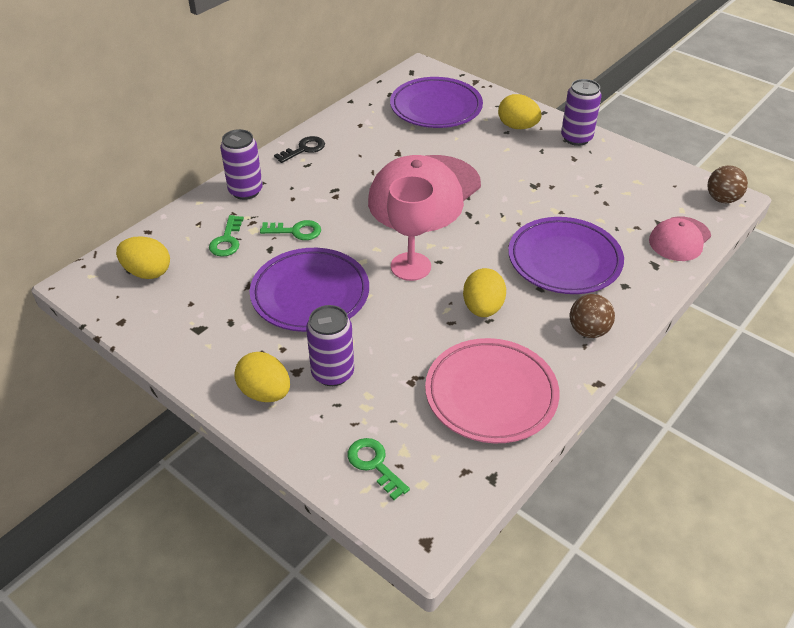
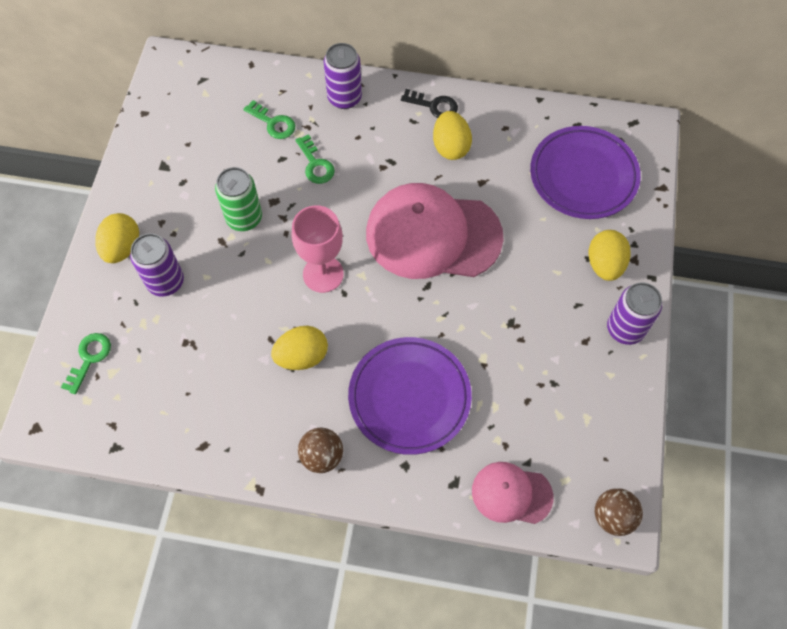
camera: 60 degrees right, 20 degrees up
(147, 272) = (204, 95): yellow egg -> yellow egg (450, 147)
(227, 240) = (273, 123): green key -> green key turned 120 degrees counterclockwise
(310, 294) = (244, 218): purple plate -> green can
(491, 394) = (202, 408): pink plate -> none

